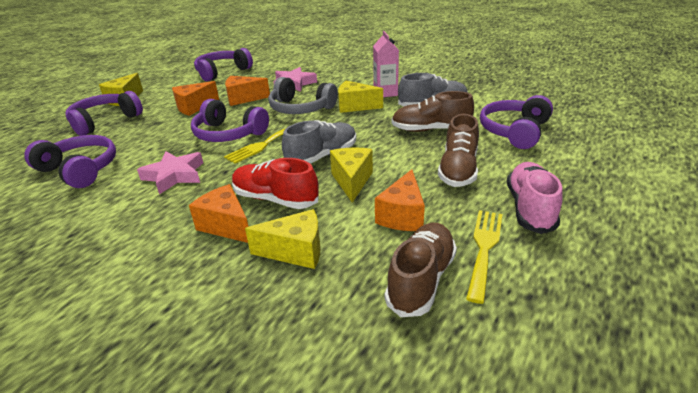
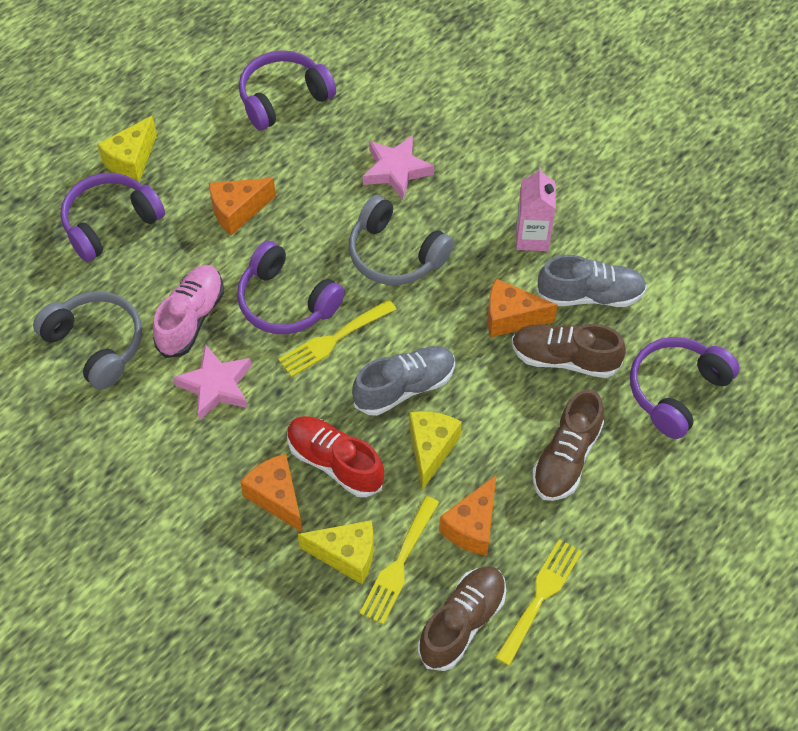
camera: 10 degrees right, 25 degrees up
(79, 170) = (96, 344): purple headphones -> grey headphones
(243, 99) = (313, 203): orange cheese -> orange cheese (511, 317)
(346, 249) = (399, 564): none -> yellow fork
(355, 106) = (476, 268): yellow cheese -> none
(529, 208) = (618, 548): pink shoe -> pink shoe (191, 319)

